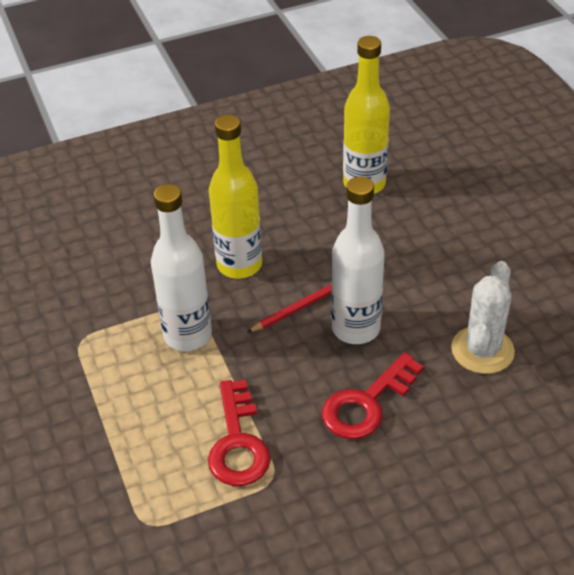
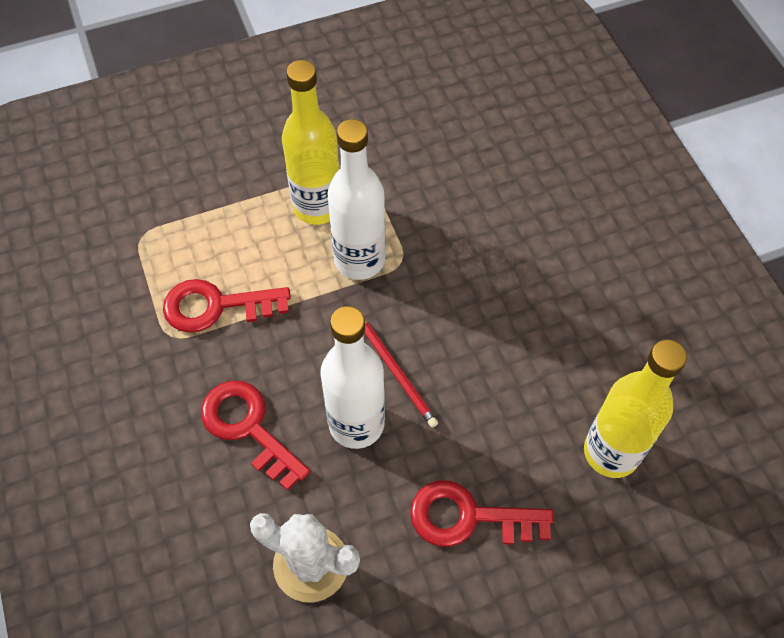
camera: 90 degrees right, 15 degrees up
(239, 265) = (462, 307): yellow bottle -> yellow bottle (317, 207)
(427, 259) = (468, 517): none -> red key

